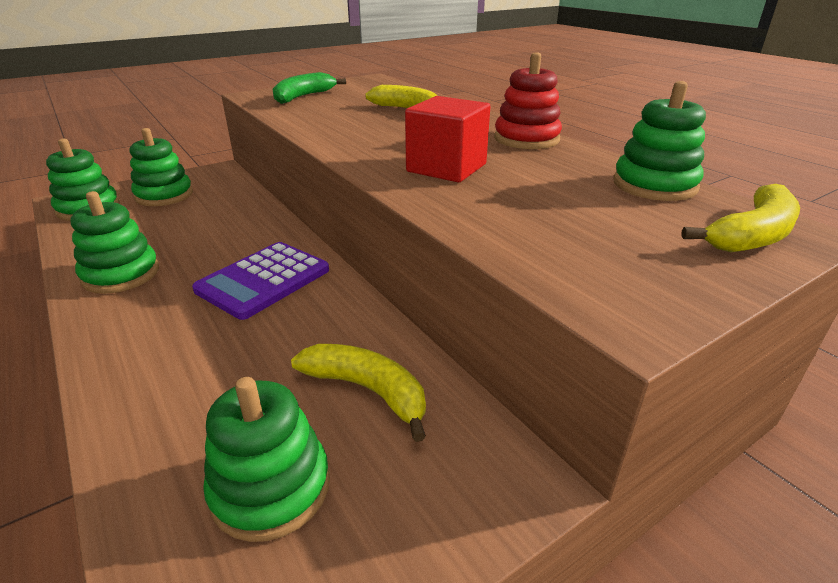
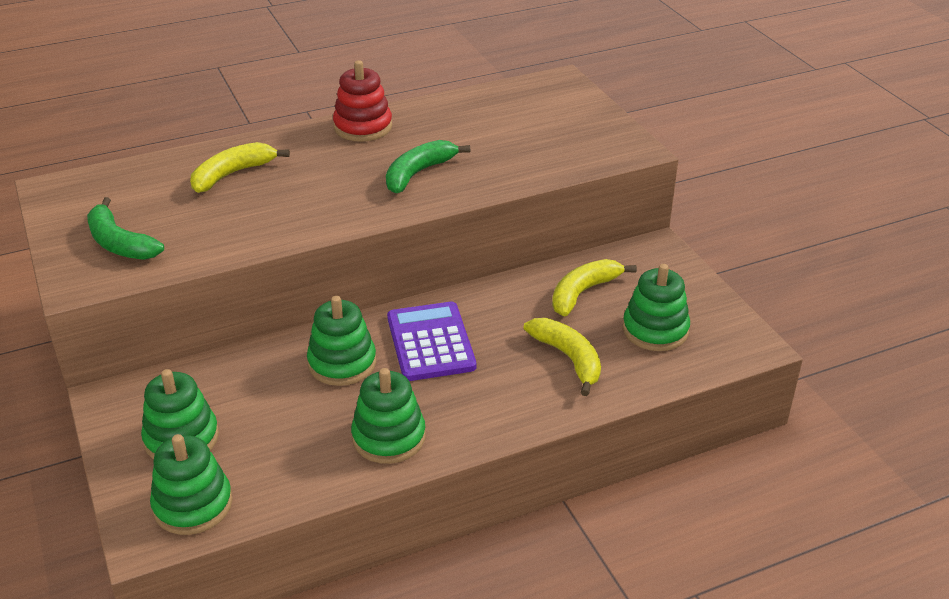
camera: 80 degrees left, 5 degrees up
(264, 280) = (430, 342): purple calculator -> purple calculator turned 150 degrees counterclockwise
(446, 168) = (418, 173): red cube -> green banana
(654, 185) = (482, 100): green stacking toy -> green stacking toy (342, 363)
(752, 235) = (560, 93): yellow banana -> yellow banana (568, 358)

